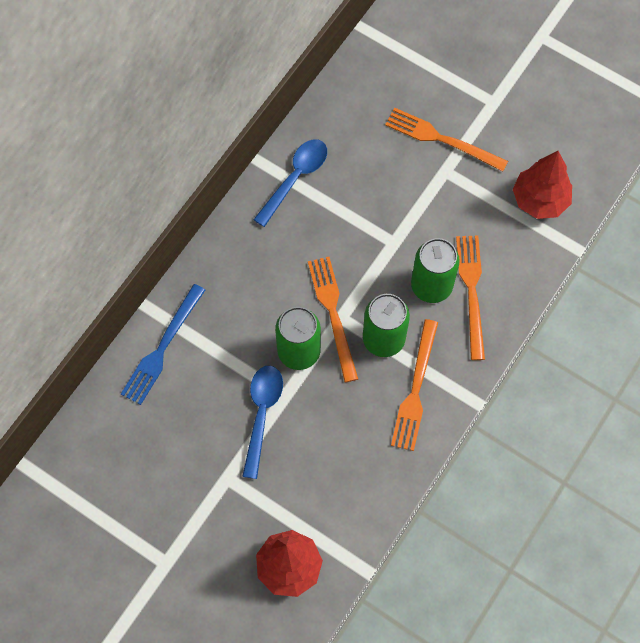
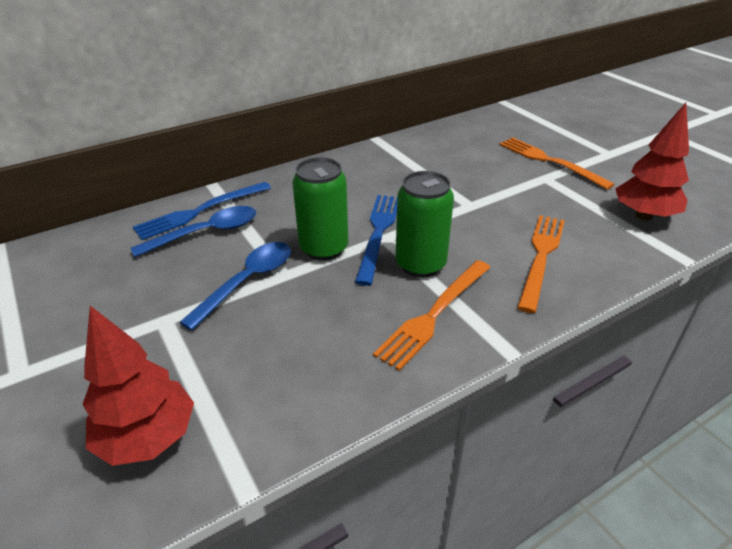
camera: 25 degrees right, 30 degrees down
(295, 178) = (400, 153): blue spoon -> blue spoon (206, 233)
(333, 314) = (378, 233): orange fork -> blue fork
(431, 286) = (496, 241): green can -> none

